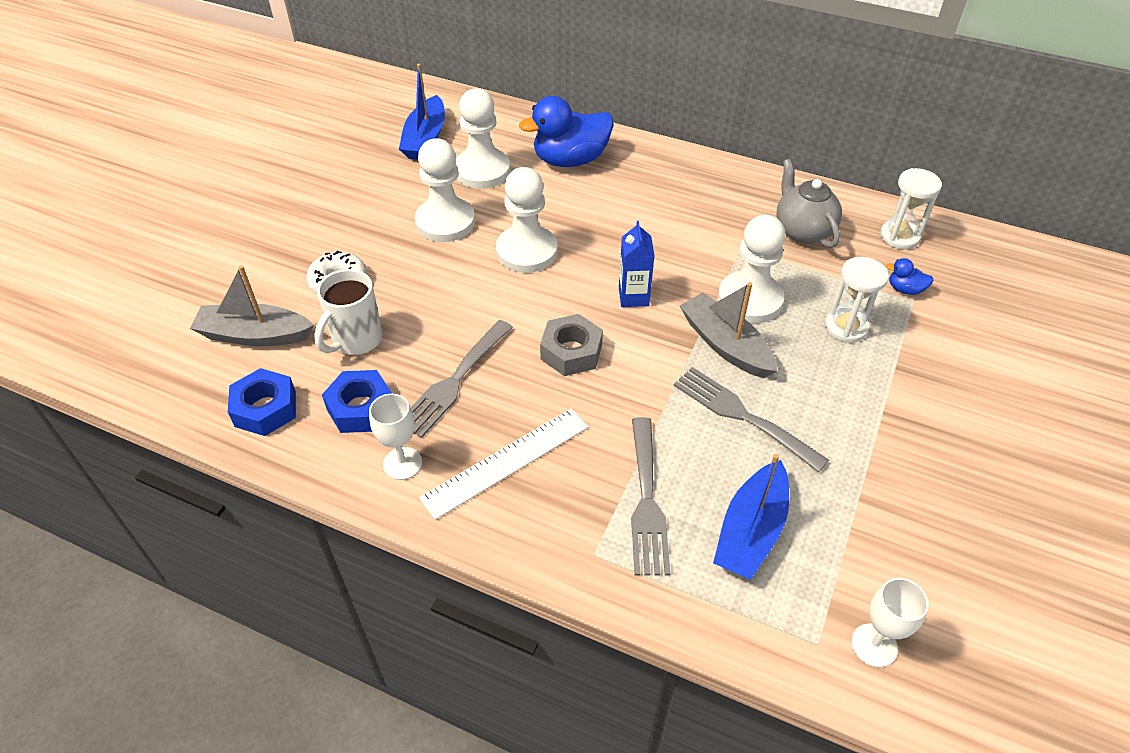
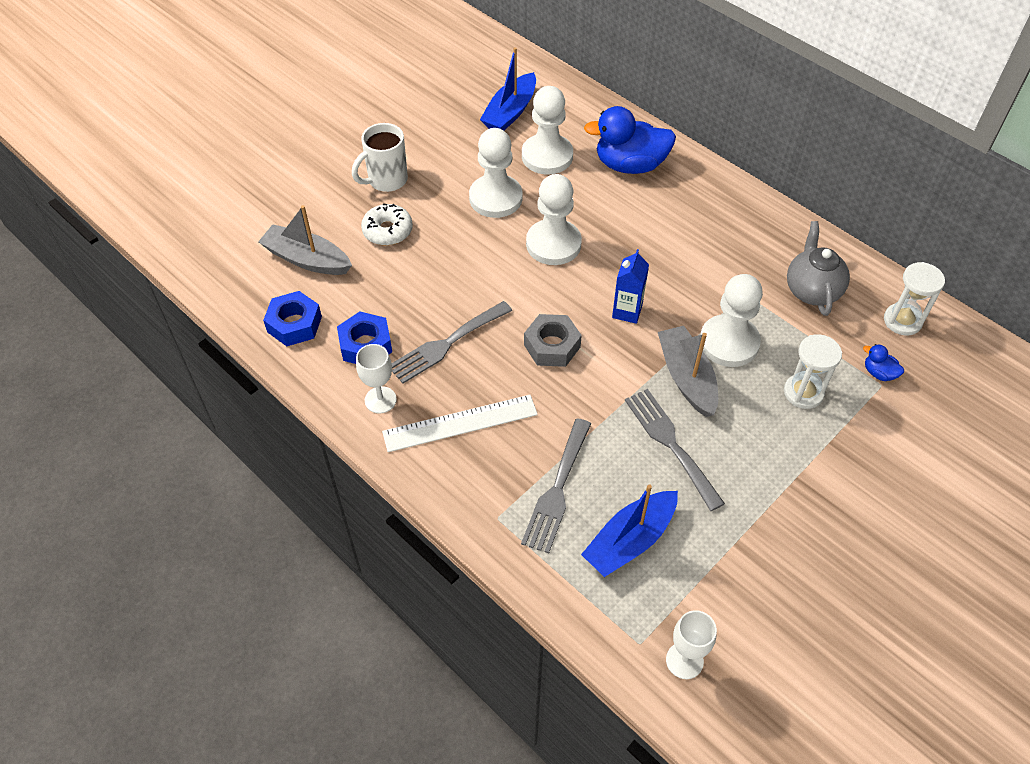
camera: 20 degrees right, 5 degrees up
(356, 340) = (383, 286): white mug -> white mug (386, 180)

